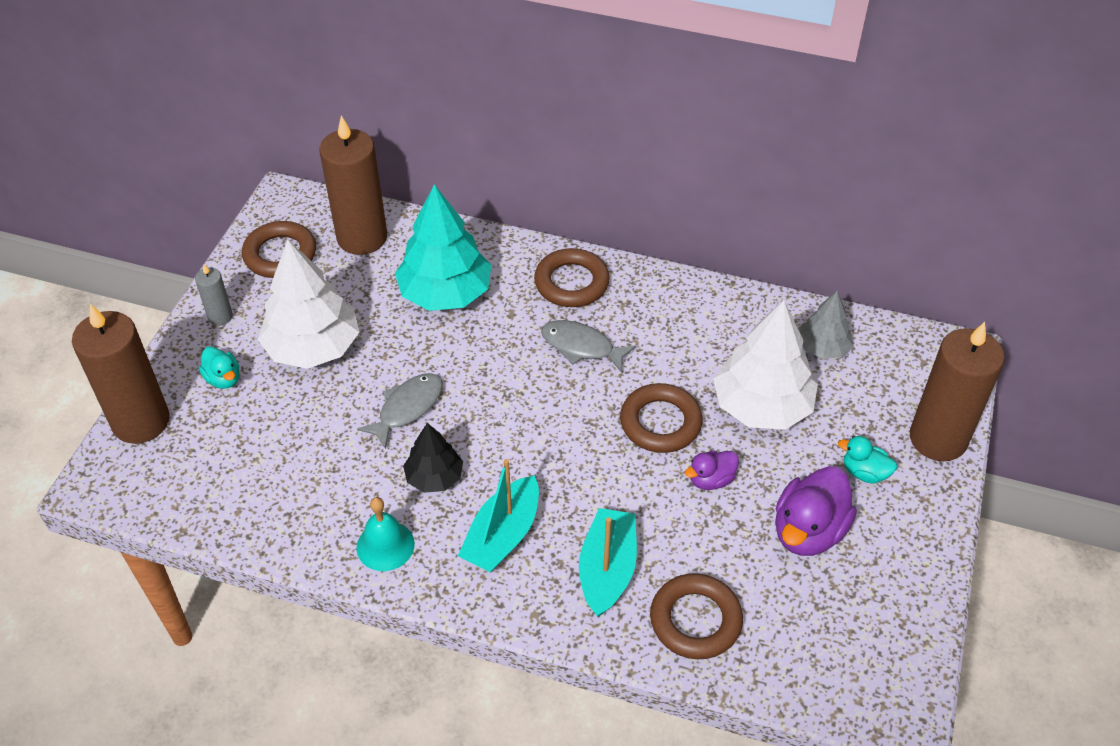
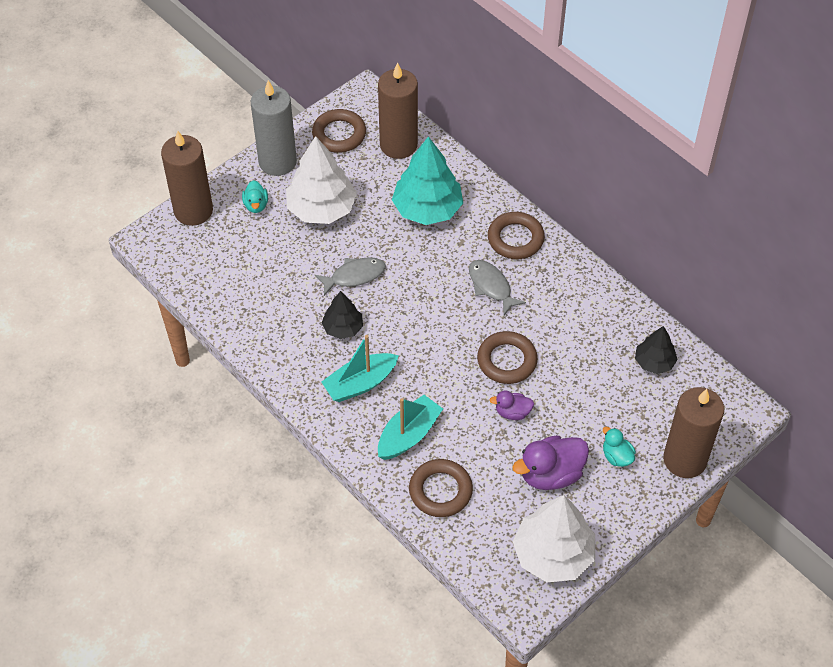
camera: 30 degrees right, 5 degrees up
(220, 316) = (277, 162): grey candle -> grey candle, size x2.15
(385, 545) = (288, 356): turquoise bell -> none
(762, 406) = (581, 382): white tree -> white tree (553, 554)
(822, 347) = (654, 362): grey tree -> black tree

